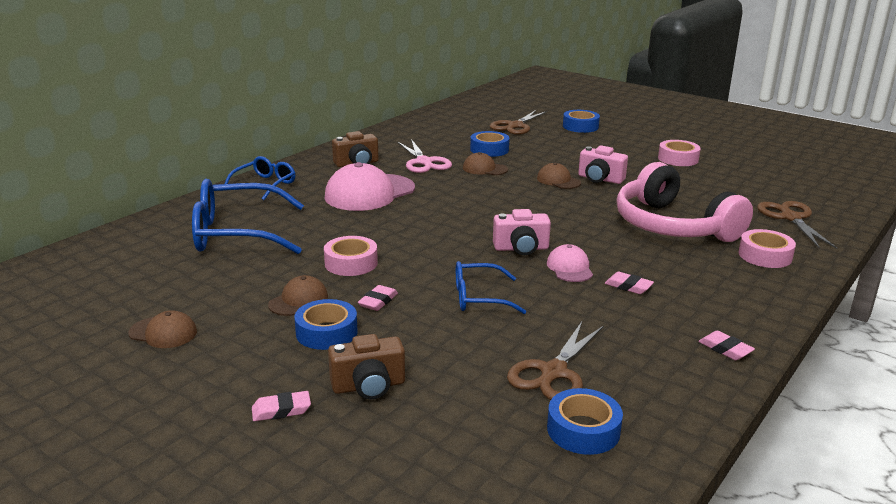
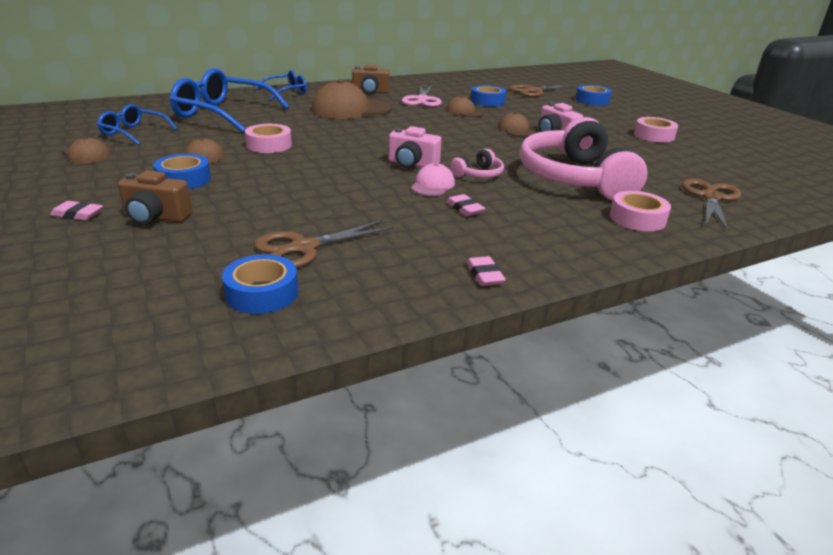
camera: 25 degrees right, 5 degrees up
(369, 193) = (351, 109): pink cap -> brown cap
(378, 301) = (249, 170): pink eraser -> none
(480, 298) = (327, 186): blue glasses -> blue glasses (134, 133)
(592, 244) = (478, 174): none -> pink headphones

